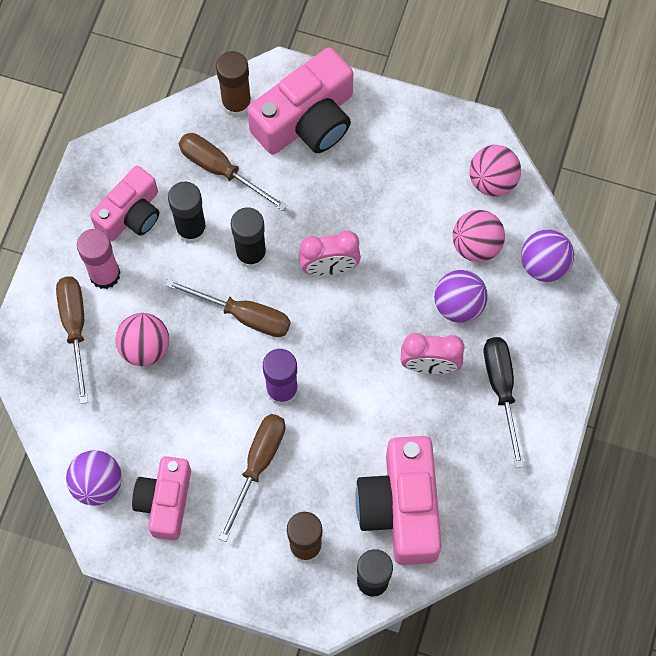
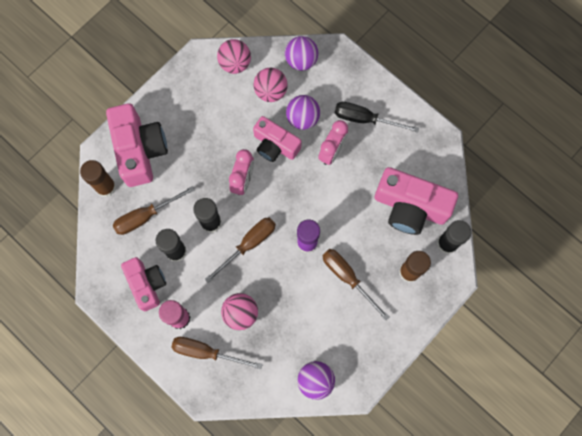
camera: 65 degrees left, 5 degrees up
(165, 501) = (345, 343): pink camera -> pink camera (275, 145)

